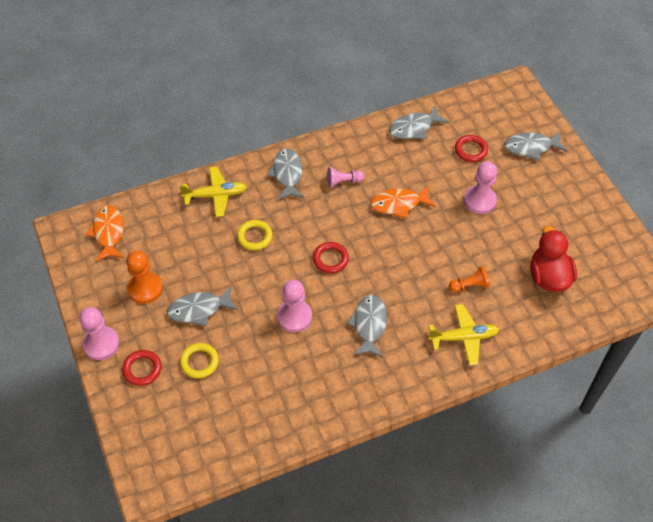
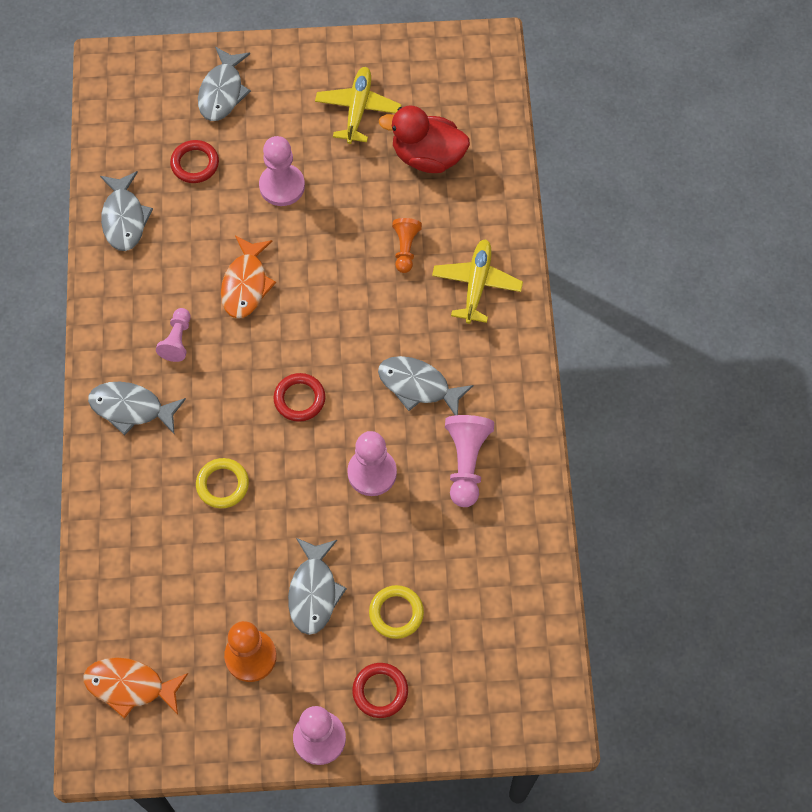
camera: 70 degrees left, 10 degrees up
(215, 195) = (127, 517): yellow plane -> yellow plane (358, 109)
(323, 372) = (466, 463): none -> pink pawn

